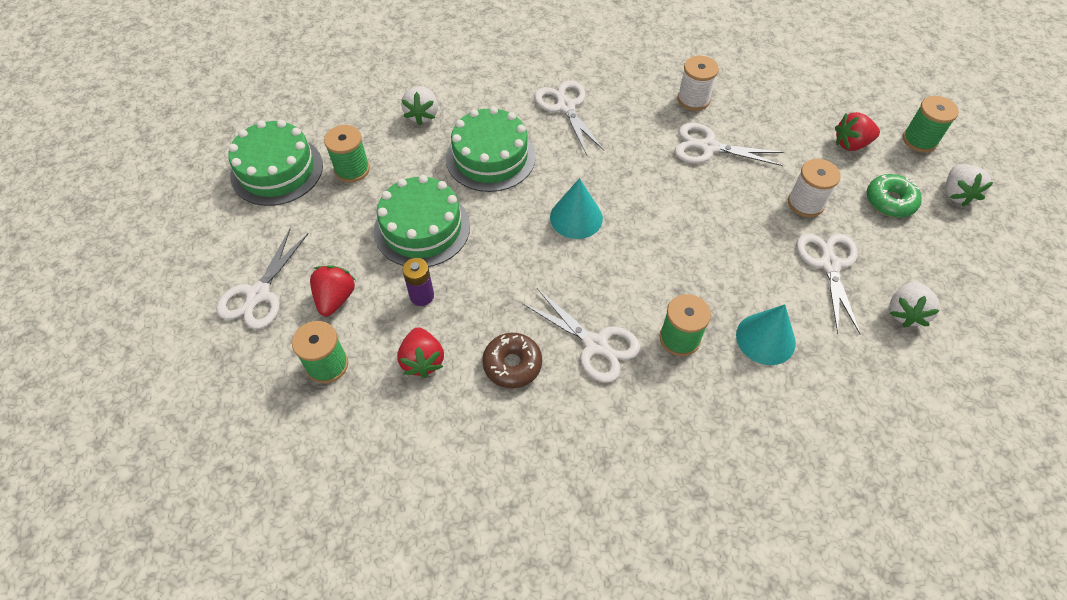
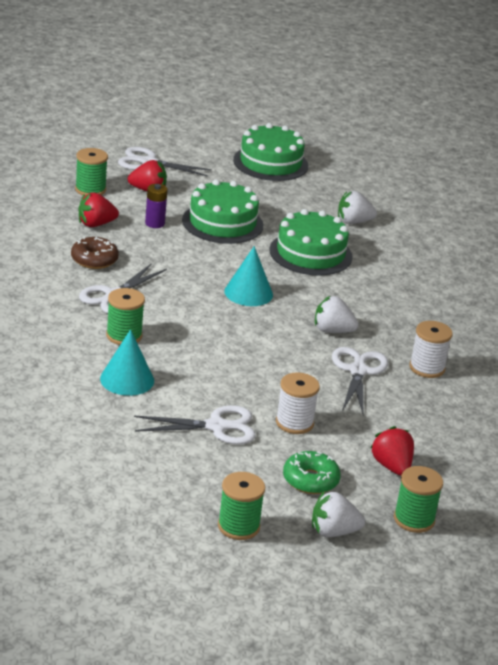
camera: 80 degrees right, 25 degrees down
(352, 169) = (279, 192): green spool -> green spool (238, 526)
(565, 107) = (389, 293): white scissors -> none
(905, 312) = (164, 465): white strawberry -> white strawberry (332, 331)

